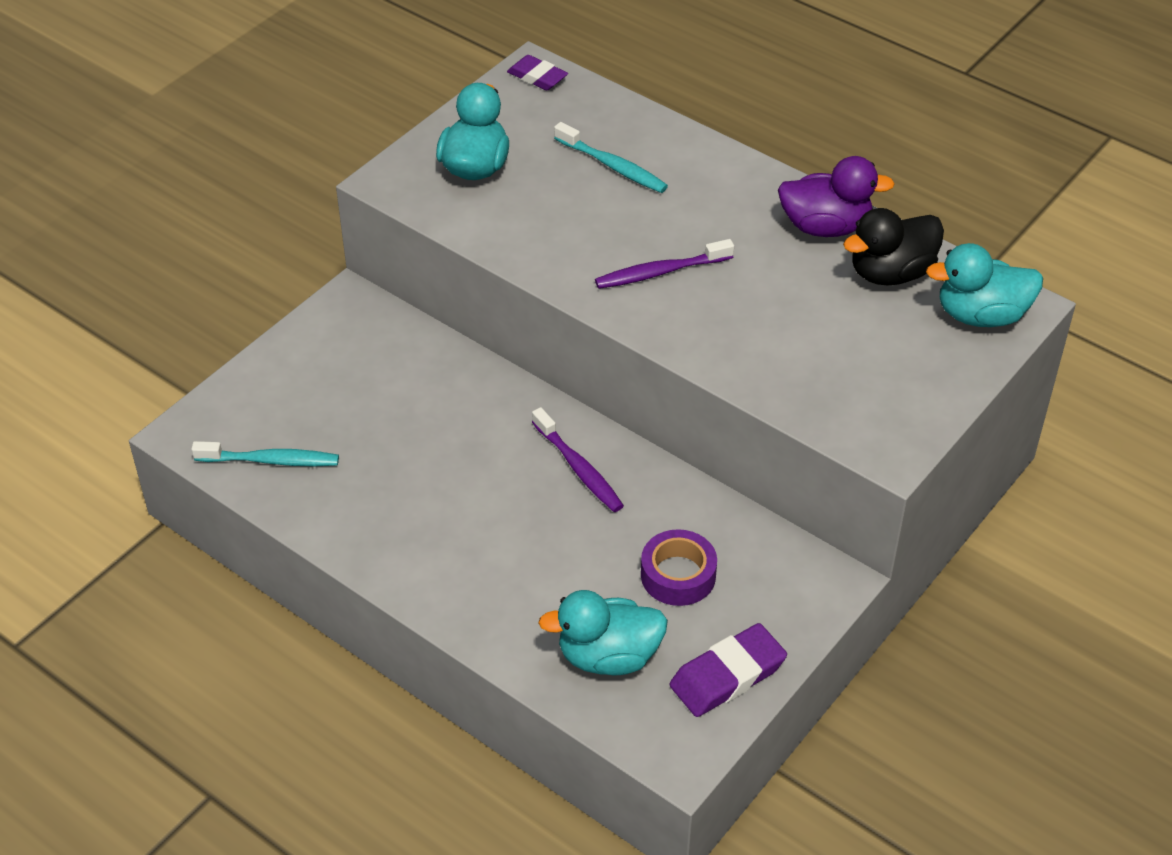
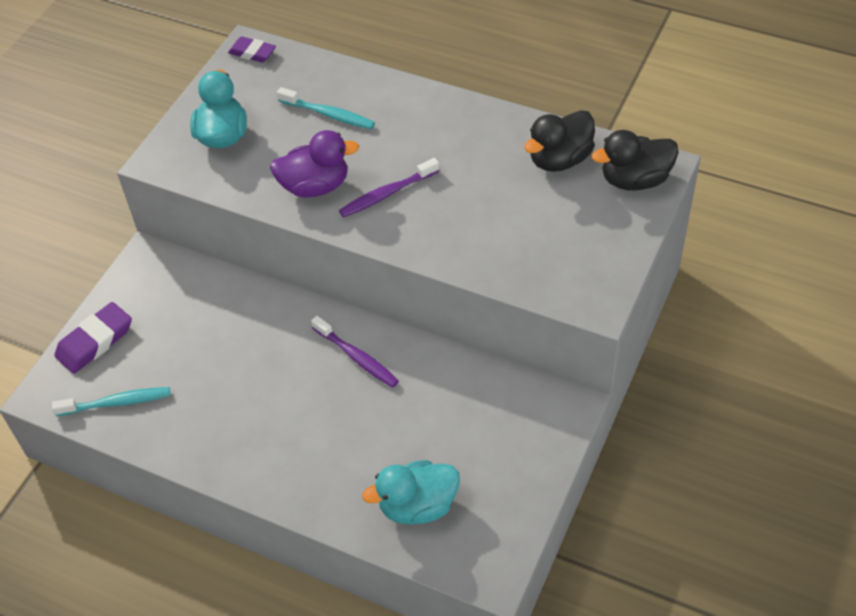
camera: 10 degrees left, 5 degrees up
(678, 575) = (453, 427): purple tape -> none
(727, 675) = (510, 500): purple eraser -> purple eraser (95, 341)
(825, 227) = (501, 132): purple duck -> purple duck (315, 186)
(981, 315) = (635, 180): turquoise duck -> black duck

